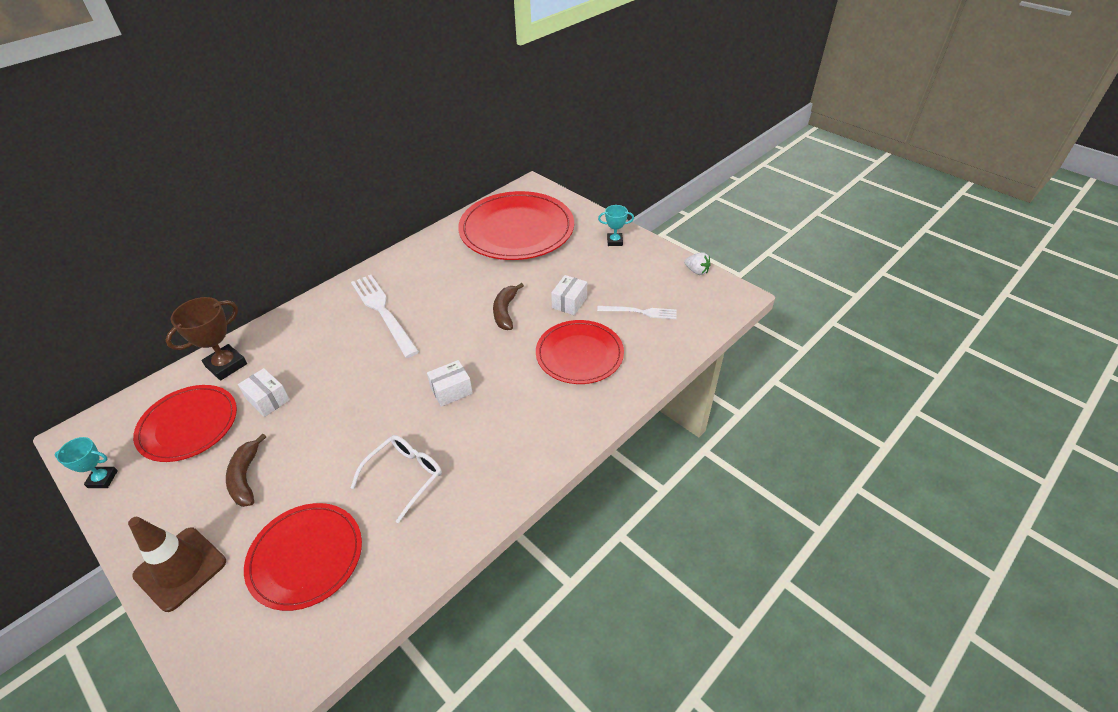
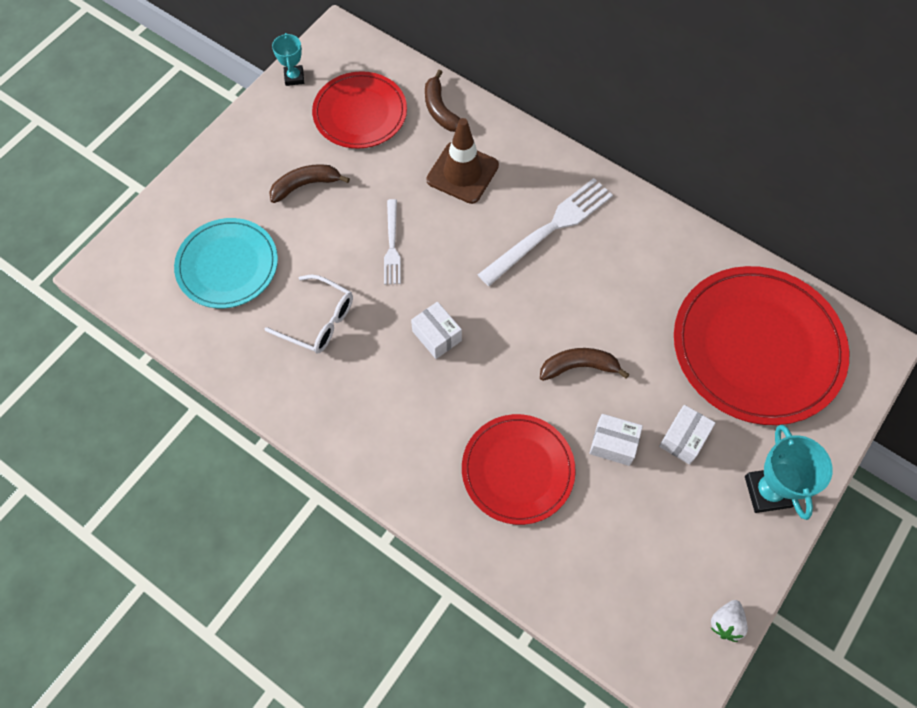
camera: 80 degrees right, 20 degrees up
(180, 568) = (212, 176): brown traffic cone -> brown traffic cone (462, 173)
(226, 365) = (440, 110): brown trophy -> brown banana
(268, 400) = (400, 165): white box -> white box (683, 439)
(306, 557) = (227, 265): red plate -> turquoise plate
(614, 241) = (767, 491): turquoise trophy -> turquoise trophy, size x1.66
(640, 312) = (613, 541): white fork -> white fork (392, 245)

